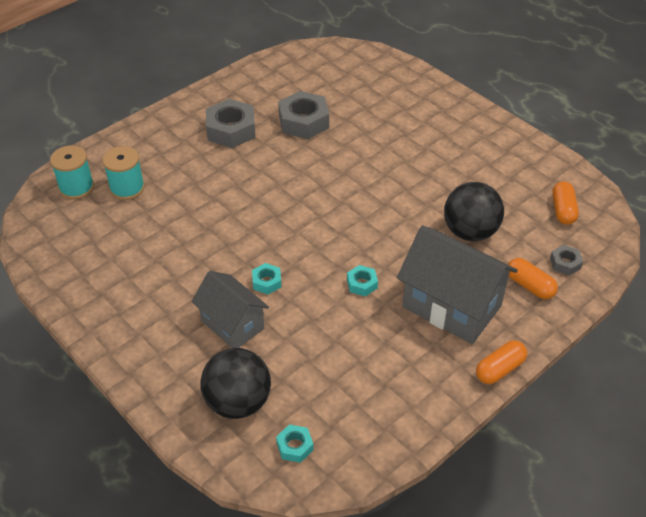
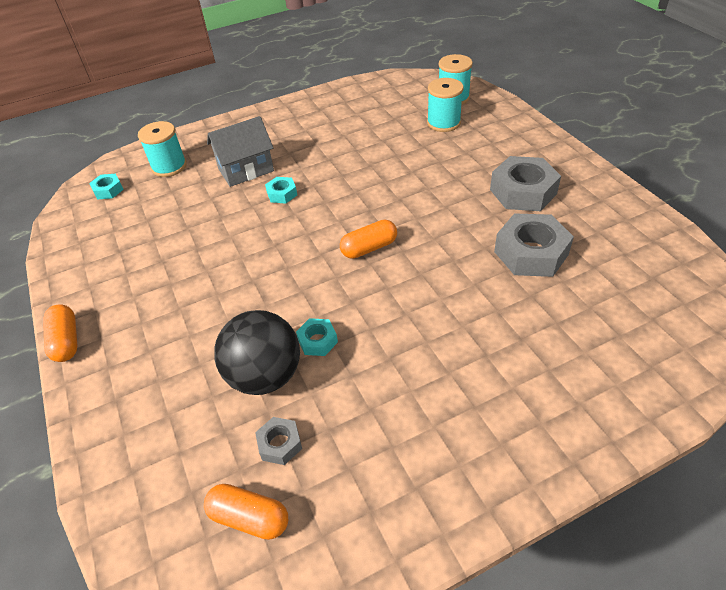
camera: 110 degrees right, 0 degrees up
(238, 402) = (169, 166): black ball -> turquoise spool
(362, 284) = (241, 257): turquoise nut -> turquoise nut (317, 341)
(451, 306) = (167, 323): grey house -> none
(530, 286) = (146, 412): orange capsule -> orange capsule (369, 248)
(565, 263) = (153, 472): grey nut -> grey nut (280, 444)

